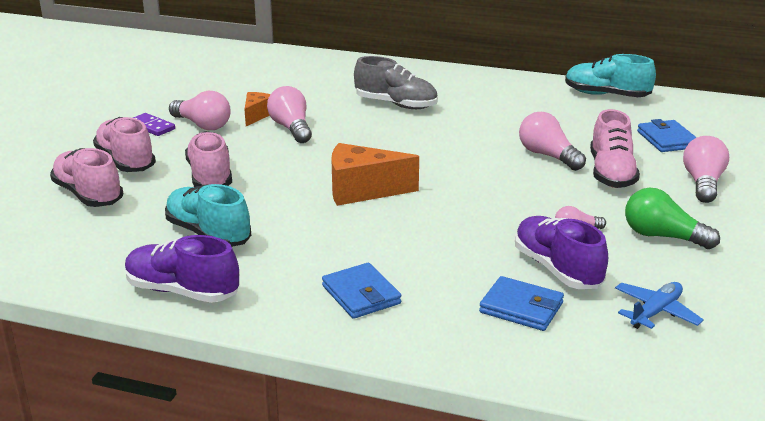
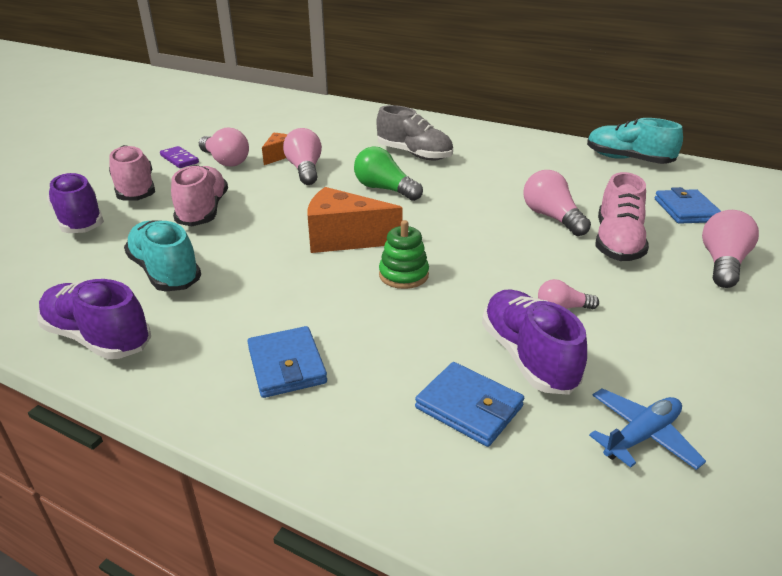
camera: 10 degrees right, 5 degrees up
(88, 195) = (79, 220): pink shoe -> purple shoe
(430, 217) = (403, 275): none -> green stacking toy
(662, 236) = (665, 326): green light bulb -> green light bulb (384, 189)

